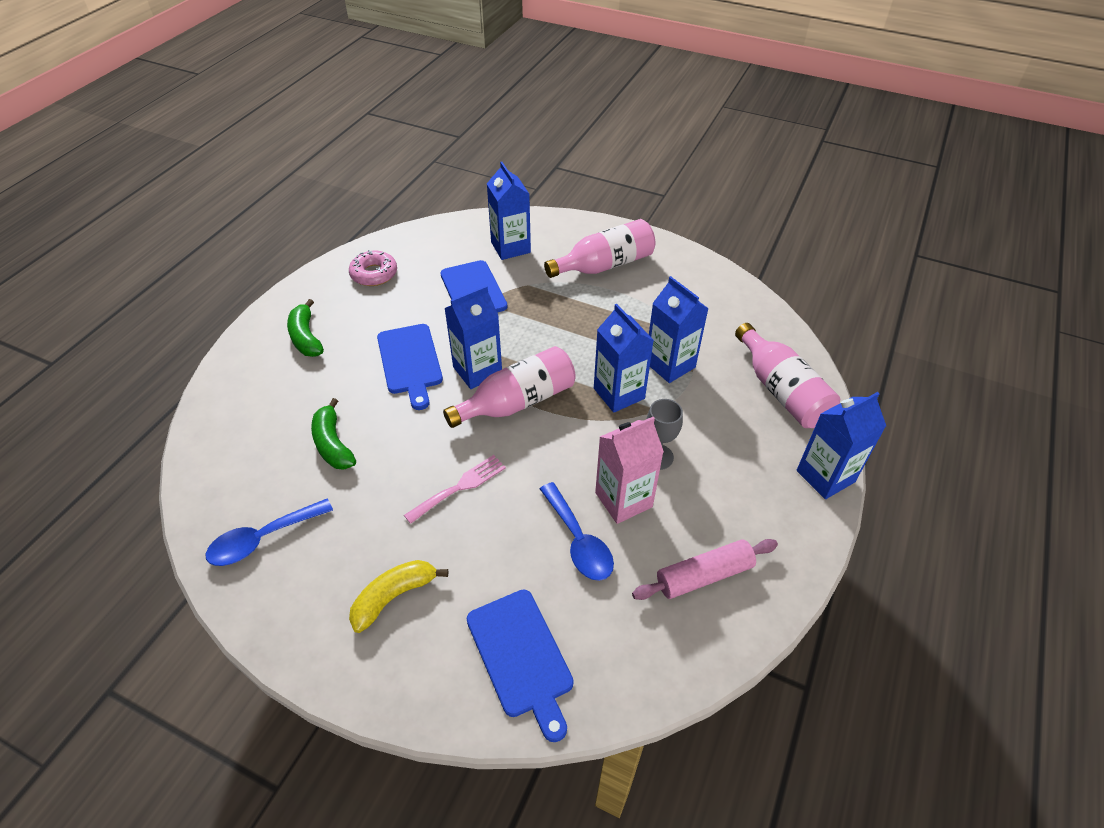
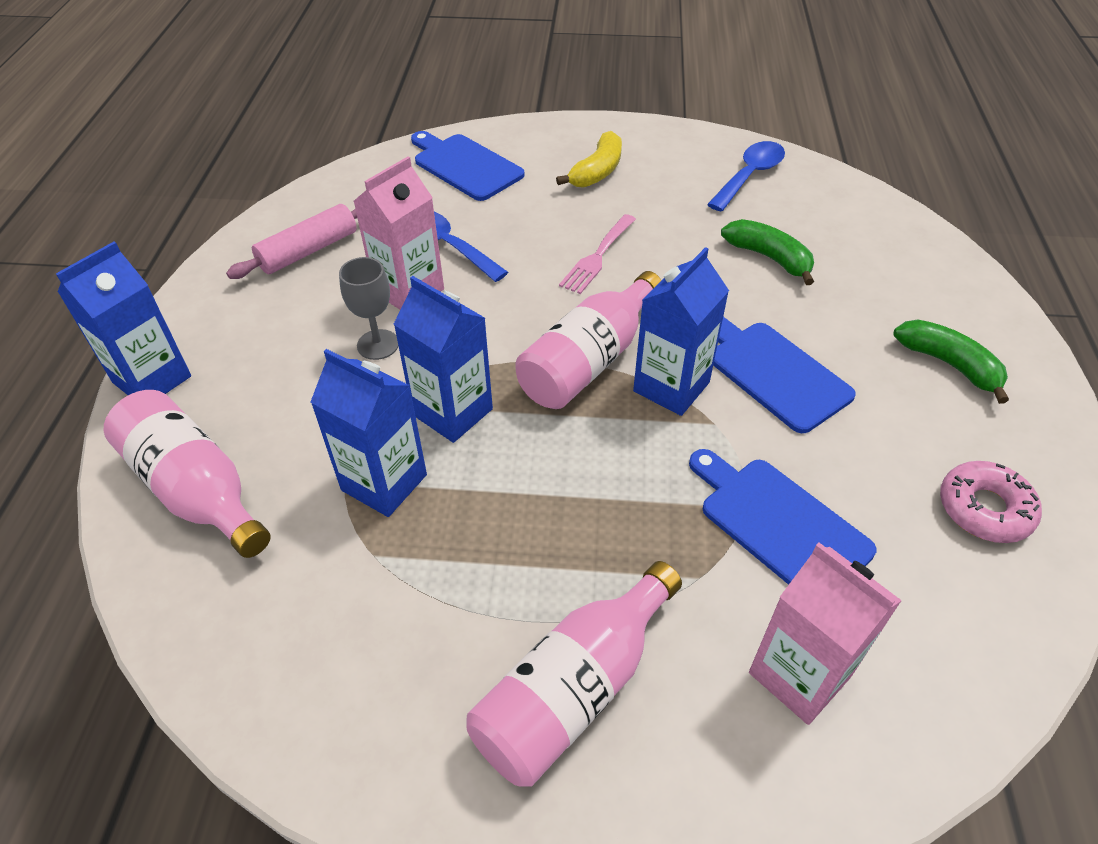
camera: 160 degrees right, 0 degrees up
(510, 247) = (799, 674): blue carton -> pink carton

